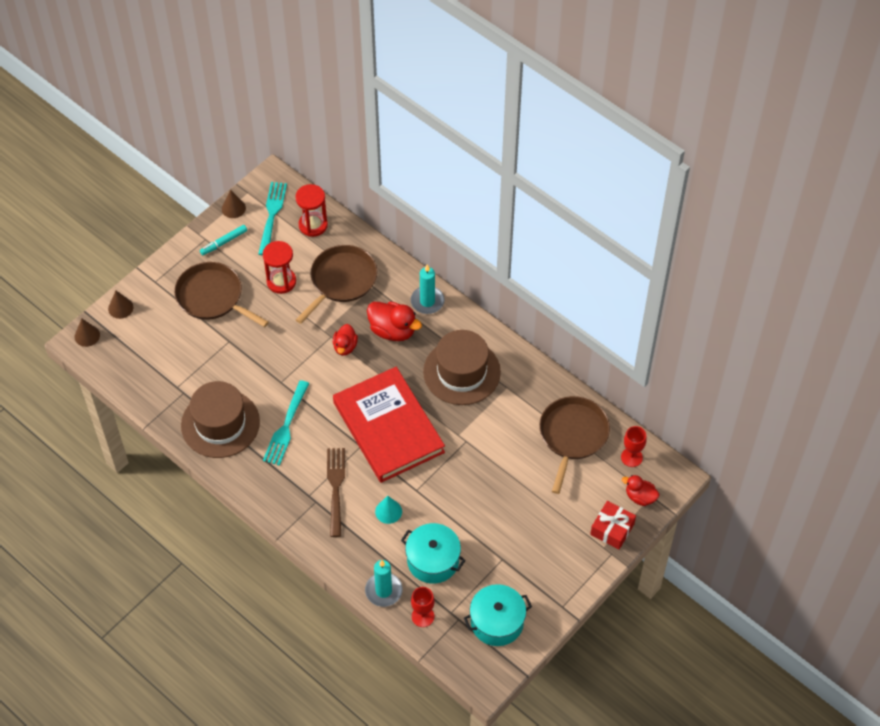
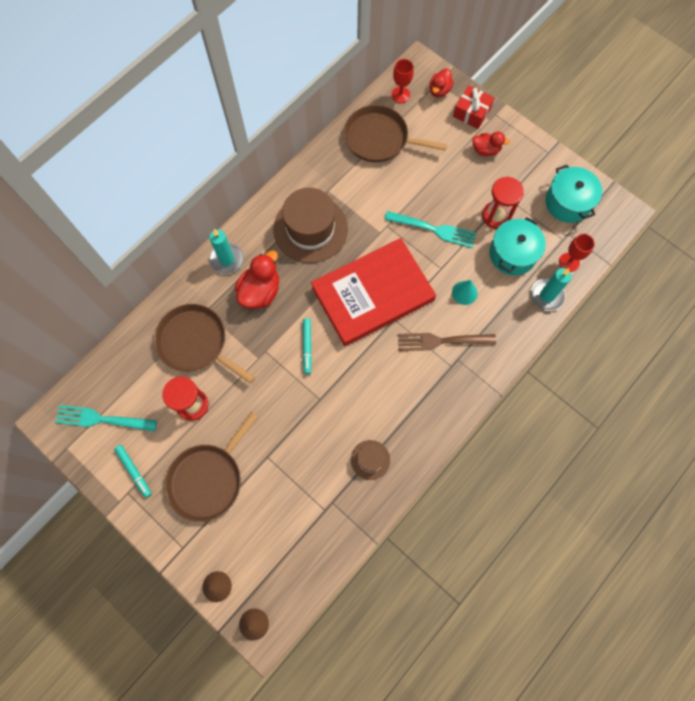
camera: 90 degrees left, 15 degrees up
(220, 423) = (370, 459): brown hat -> brown hat, size x0.48
(233, 208) = (87, 463): brown cone -> none
(286, 425) = (372, 391): turquoise fork -> turquoise fork (433, 229)
(313, 225) = (120, 374): red hourglass -> red hourglass (496, 216)
(334, 371) = (307, 347): none -> turquoise marker
(345, 347) = (278, 337): red duck -> red duck (485, 150)

